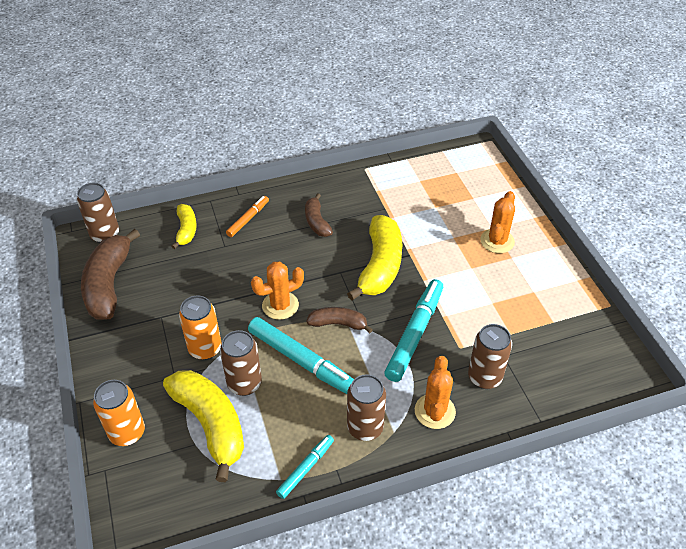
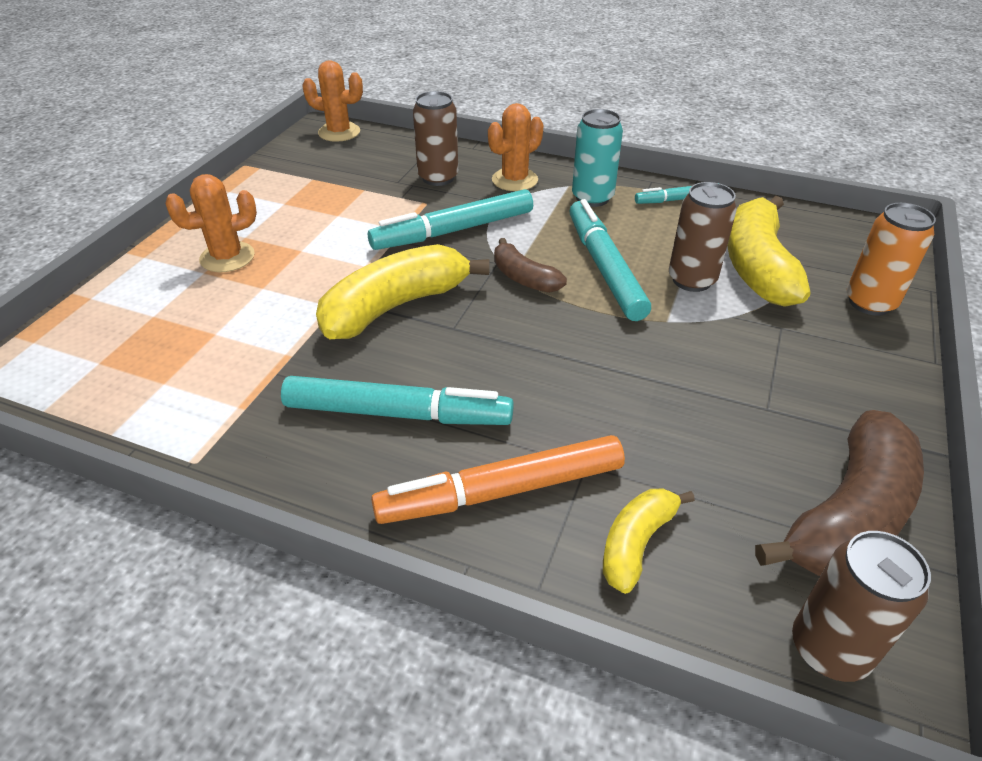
camera: 140 degrees left, 5 degrees down
(205, 349) = (720, 335): orange can -> none
(248, 219) = (501, 491): orange marker -> orange marker, size x1.82
(280, 305) = (576, 331): orange cactus -> orange cactus (339, 132)
(317, 222) = (397, 413): brown banana -> turquoise marker
(365, 427) = (592, 198): brown can -> turquoise can

